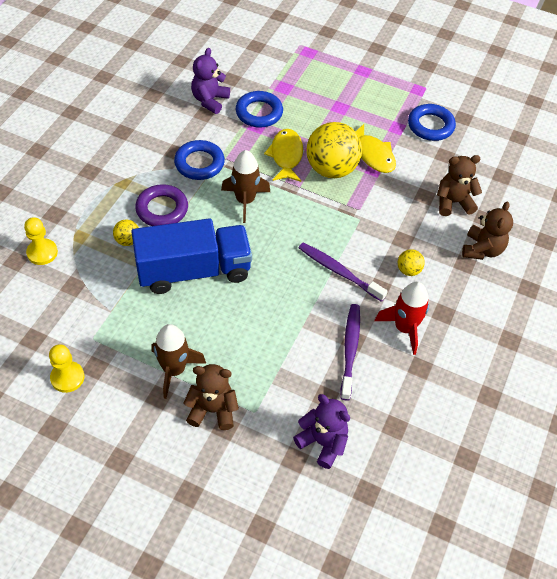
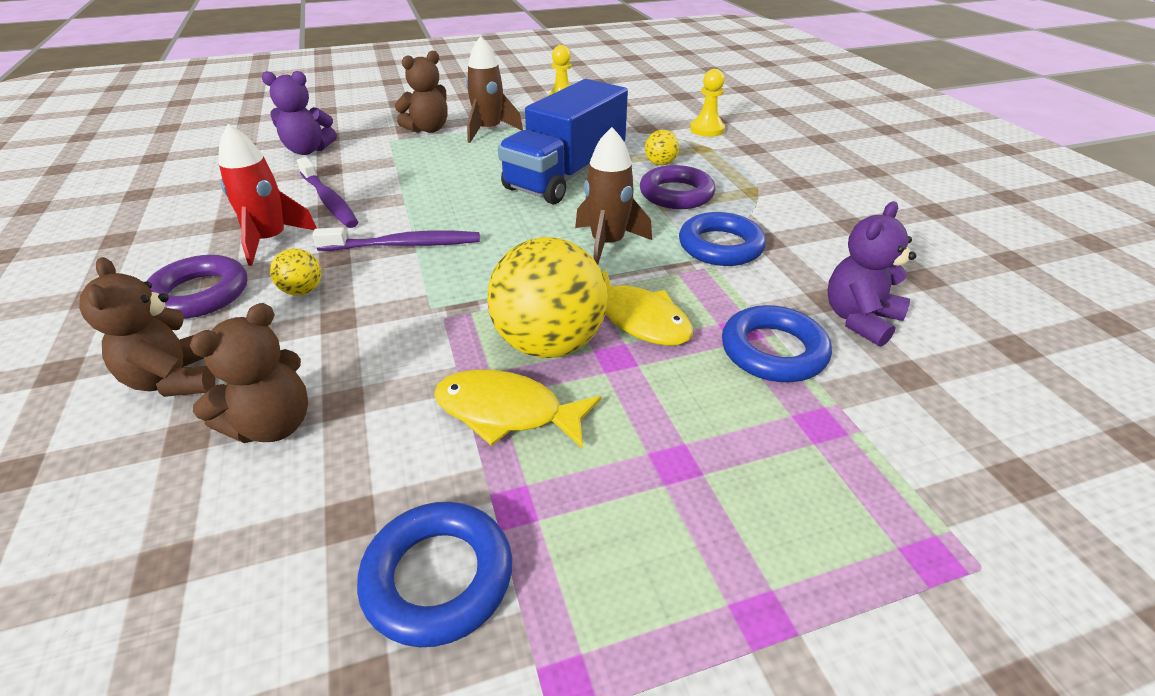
camera: 140 degrees right, 15 degrees down
(210, 100) = (859, 319): purple teddy bear -> purple teddy bear turned 120 degrees counterclockwise
(457, 303) = (200, 294): none -> purple ring

